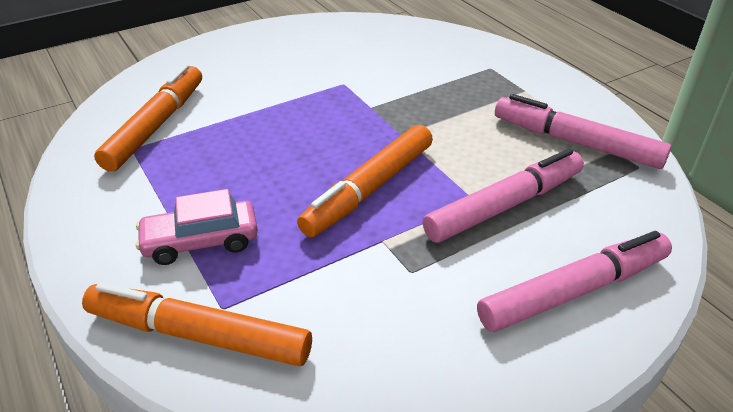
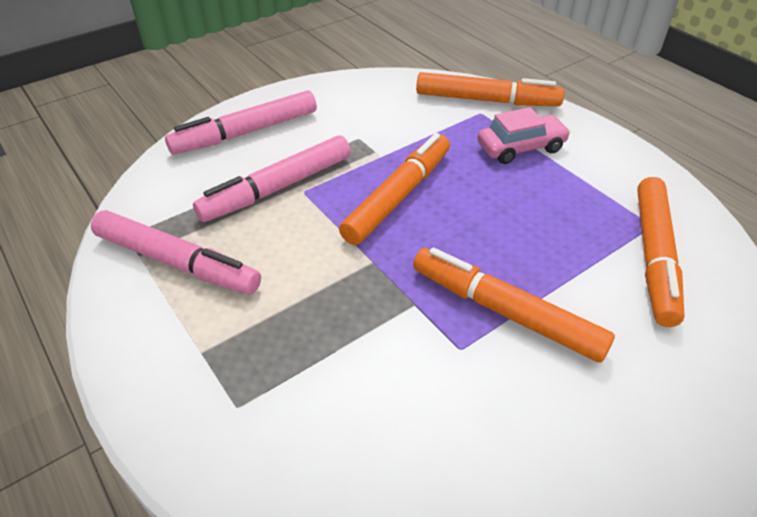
camera: 175 degrees right, 5 degrees up
(303, 99) = (505, 312): none -> orange marker

